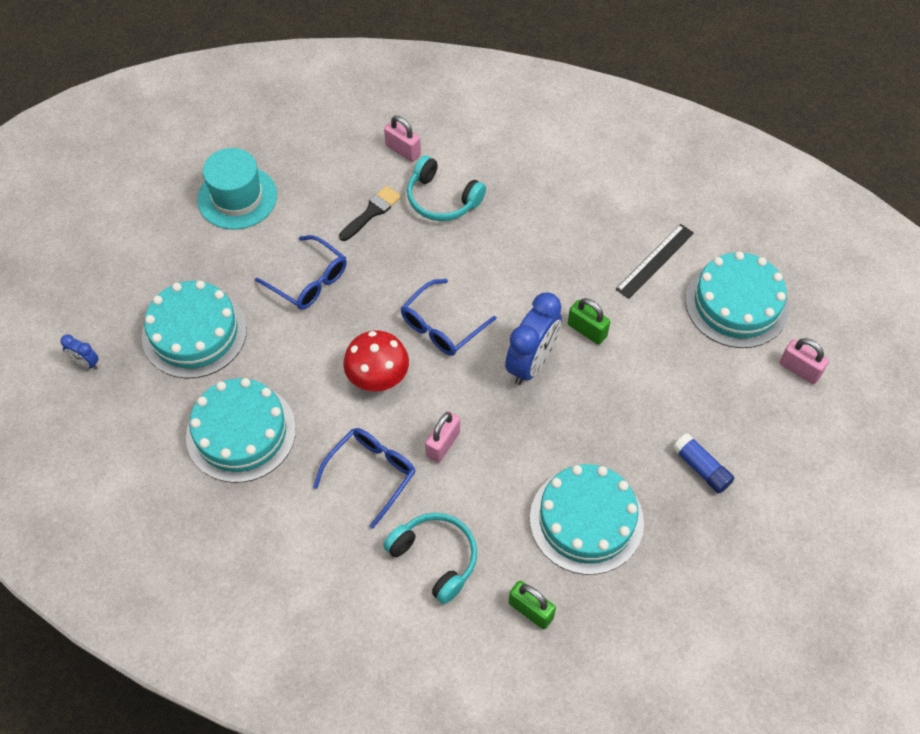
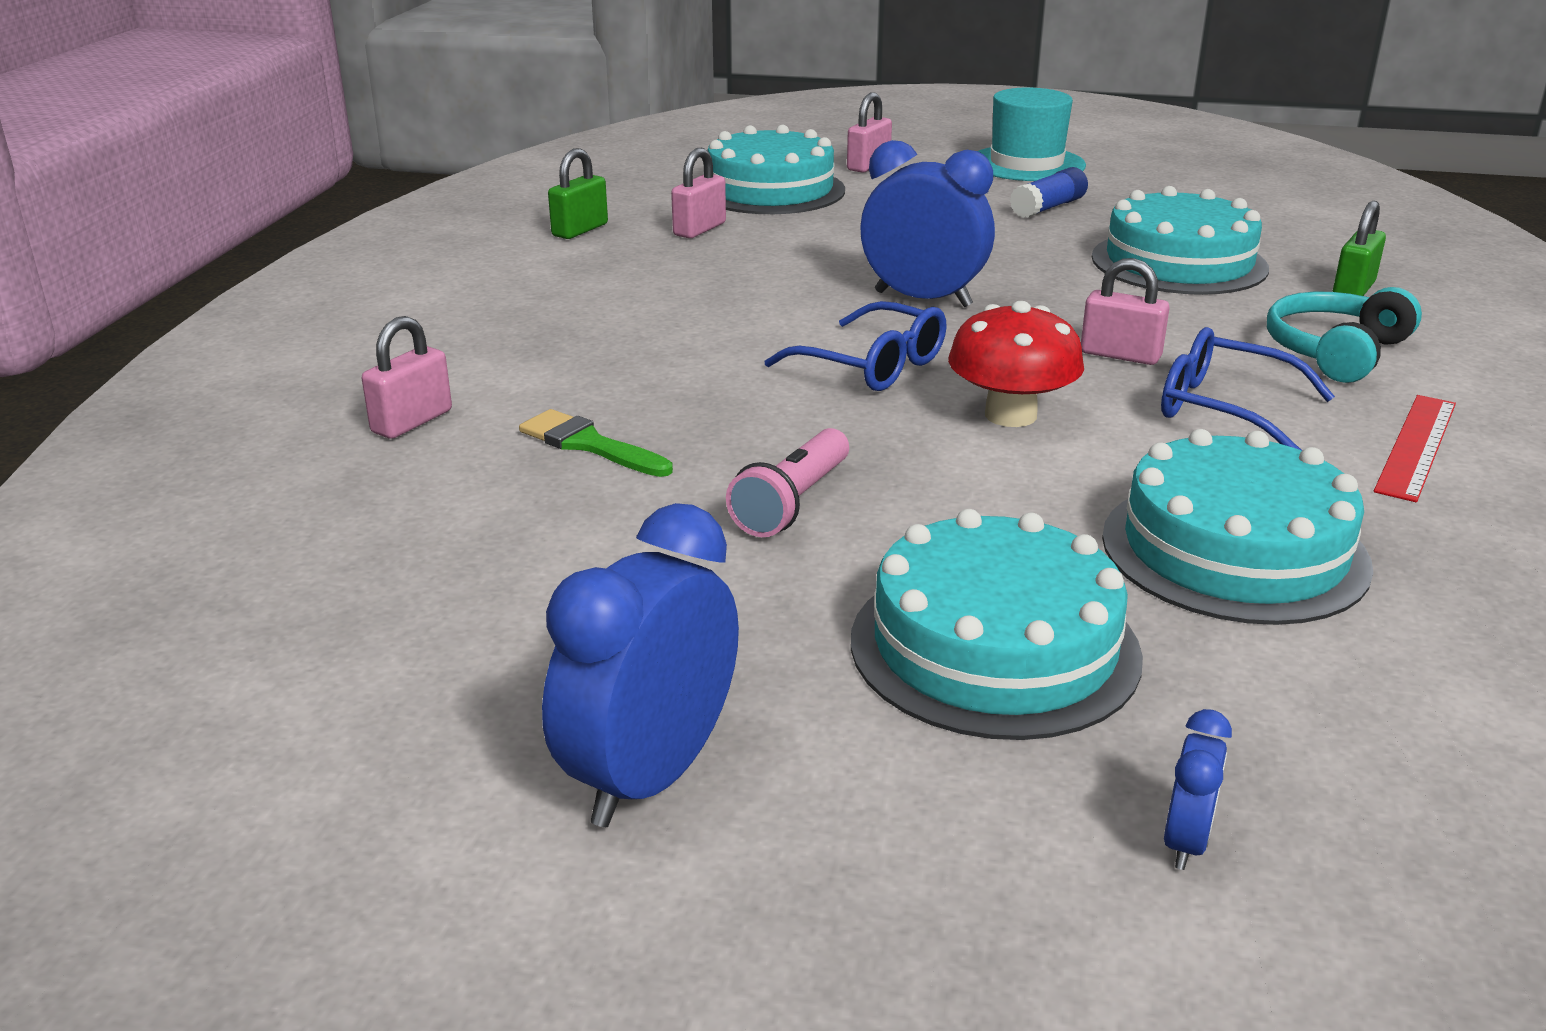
camera: 95 degrees left, 30 degrees down
(151, 231) = (650, 776): none -> blue clock
(237, 197) = (526, 628): turquoise hat -> turquoise hat (1026, 164)
(309, 281) = (792, 503): blue glasses -> pink flashlight
(318, 548) = (1416, 446): none -> red ruler
(372, 212) = (589, 444): black brush -> green brush
(442, 199) = (559, 378): turquoise headphones -> none
(587, 330) = (844, 266): green padlock -> green padlock (580, 230)
(655, 261) = (699, 229): black ruler -> pink padlock

